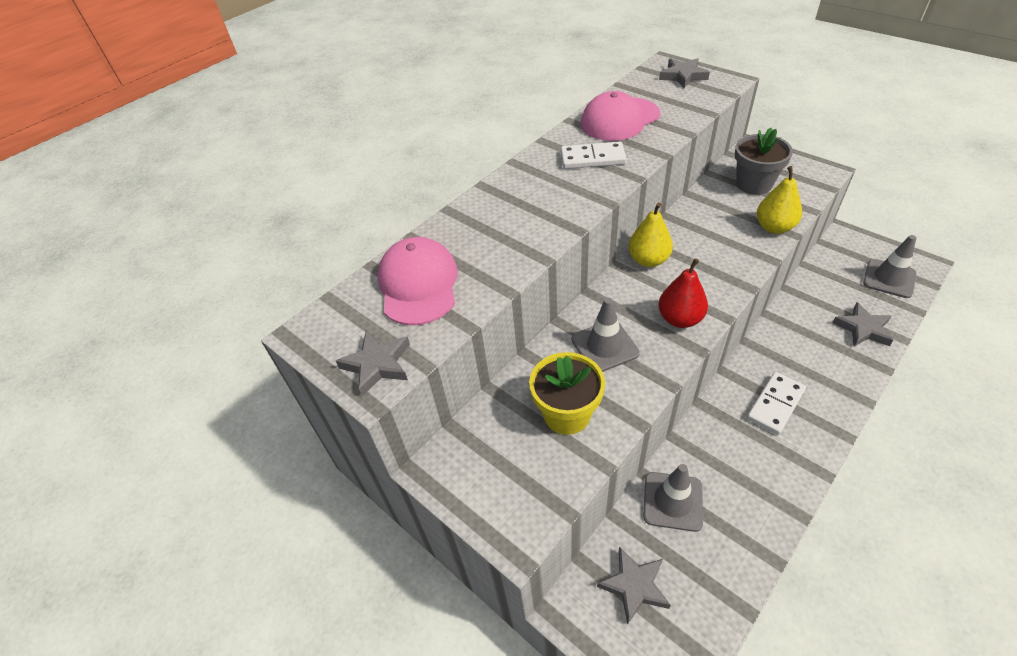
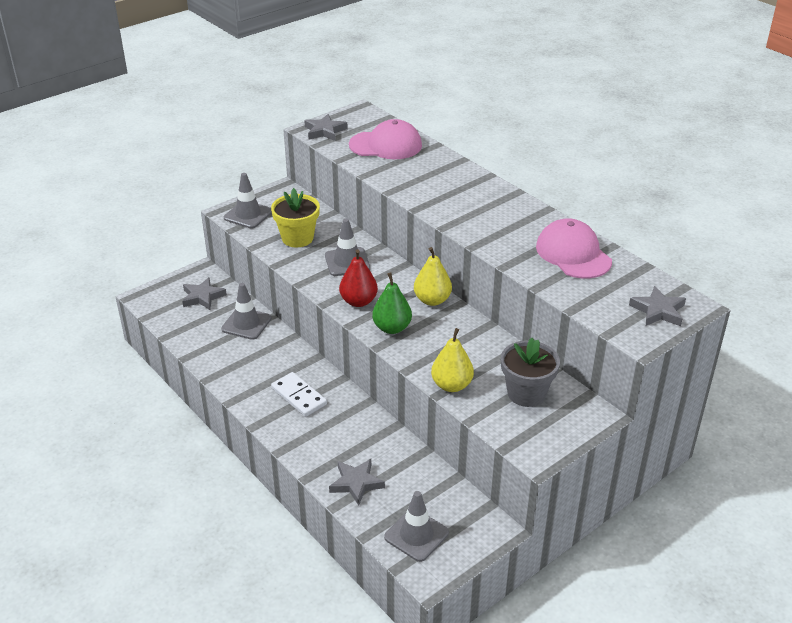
camera: 95 degrees right, 10 degrees down
(519, 500) = (248, 215): none -> grey traffic cone
(592, 158) = (510, 229): white domino -> none
(712, 282) = (392, 328): none -> green pear

